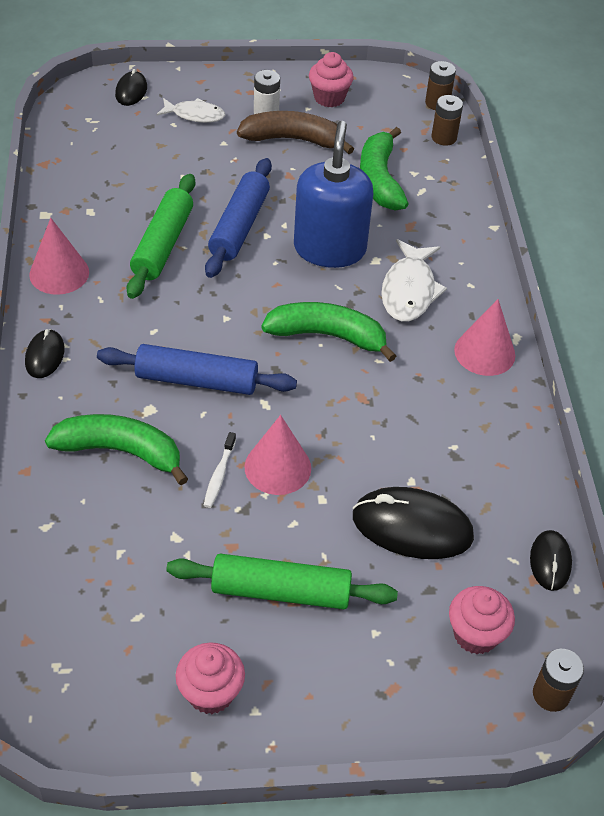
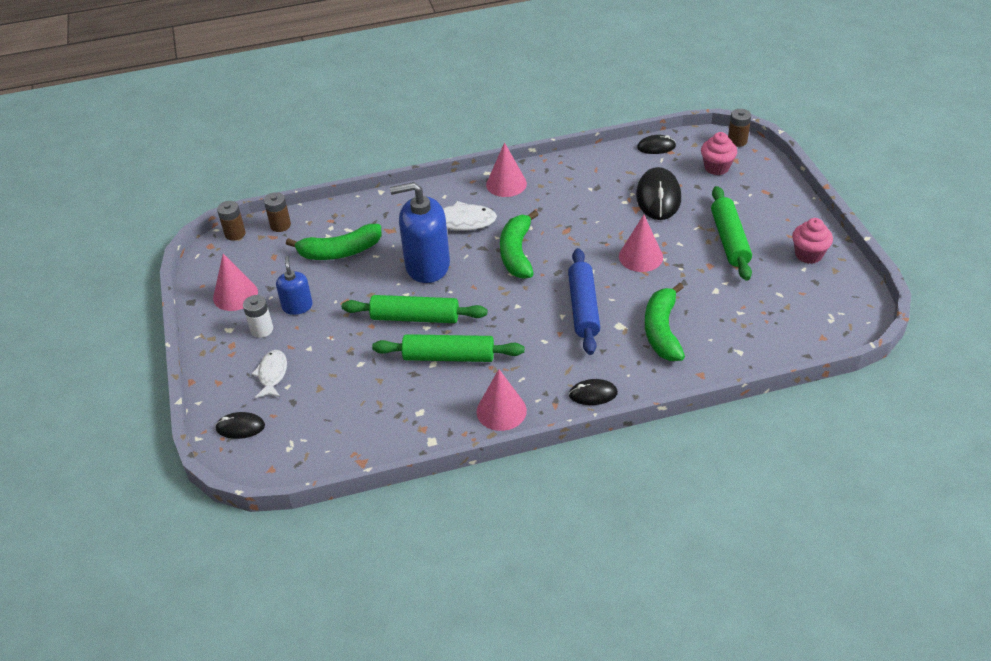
camera: 95 degrees left, 5 degrees down
(219, 475) = (659, 281): white toothbrush -> none
(239, 226) = (415, 318): blue rolling pin -> green rolling pin
(293, 139) = (297, 306): brown banana -> blue soap dispenser
(329, 98) = (235, 295): pink cupcake -> pink cone

